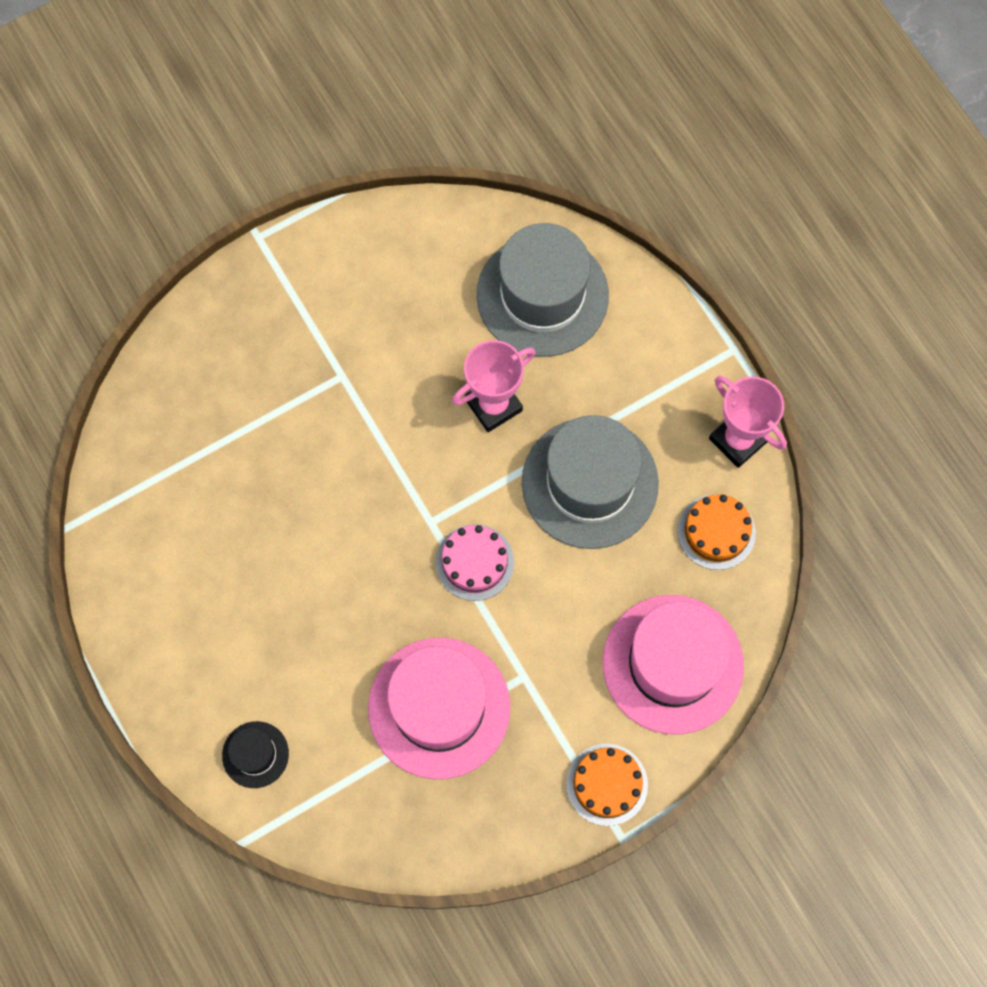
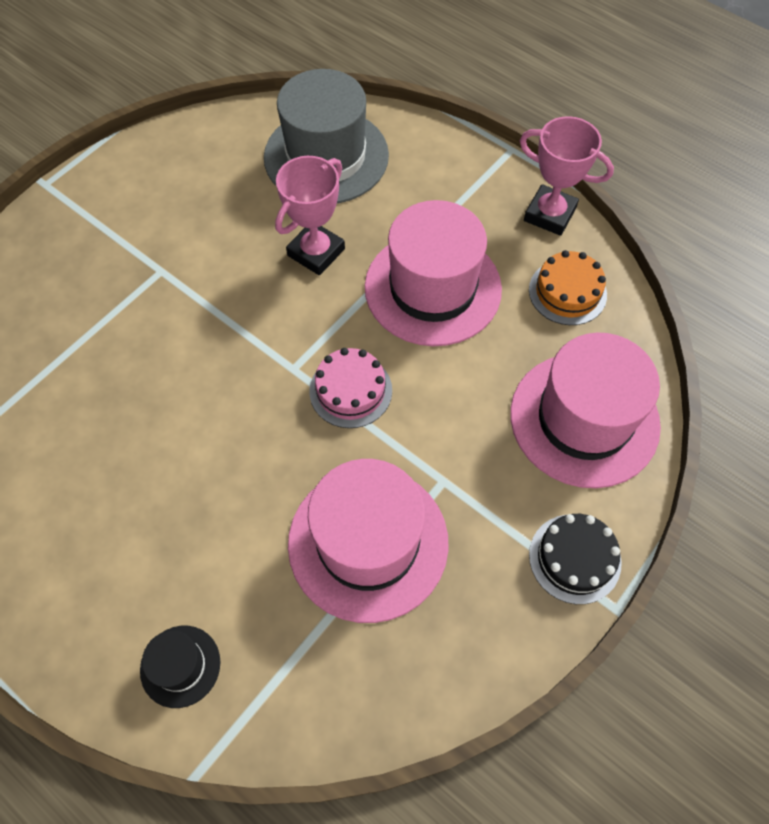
camera: 20 degrees left, 10 degrees down
(590, 483) = (433, 288): grey hat -> pink hat
(607, 784) = (574, 558): orange cake -> black cake

